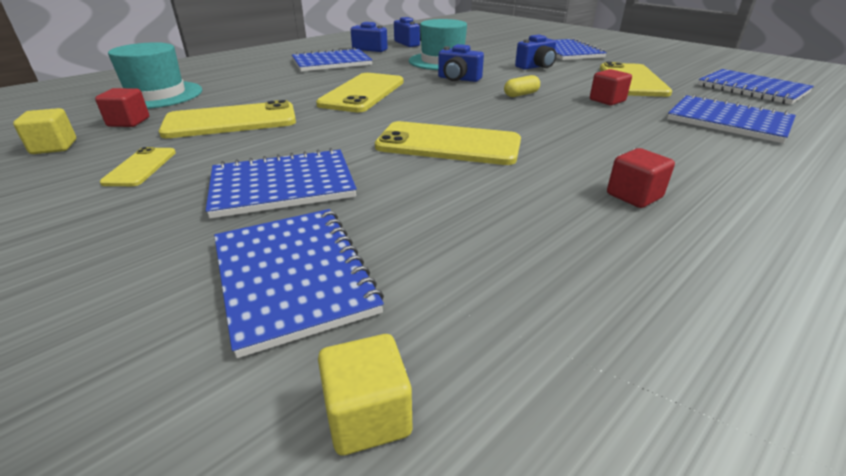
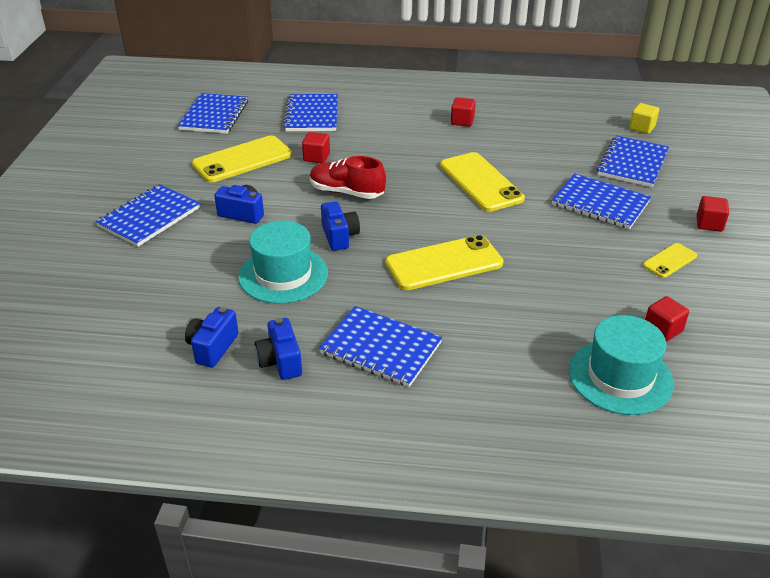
camera: 130 degrees left, 5 degrees up
(54, 147) = (726, 320): yellow cube -> none
(83, 233) = (709, 224): none -> red cube
(231, 121) = (583, 283): yellow phone -> none
(521, 94) = (346, 192): yellow capsule -> red shoe

